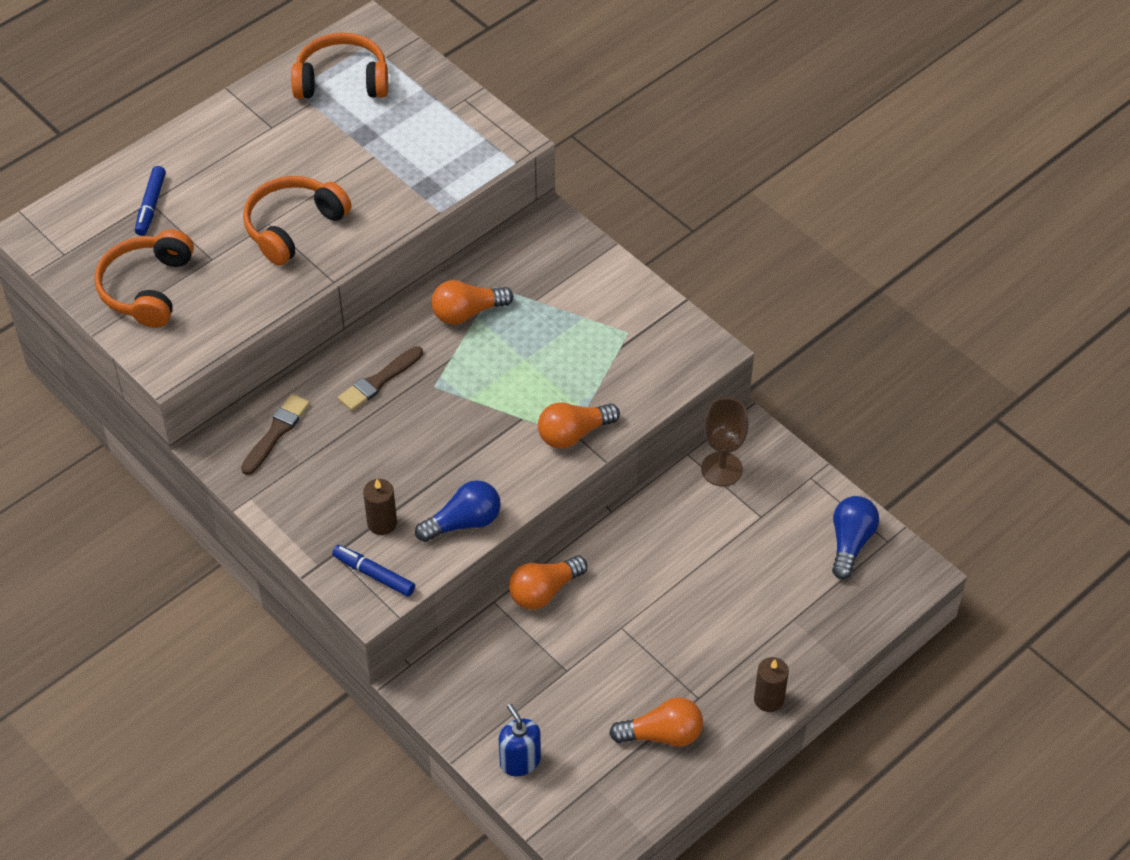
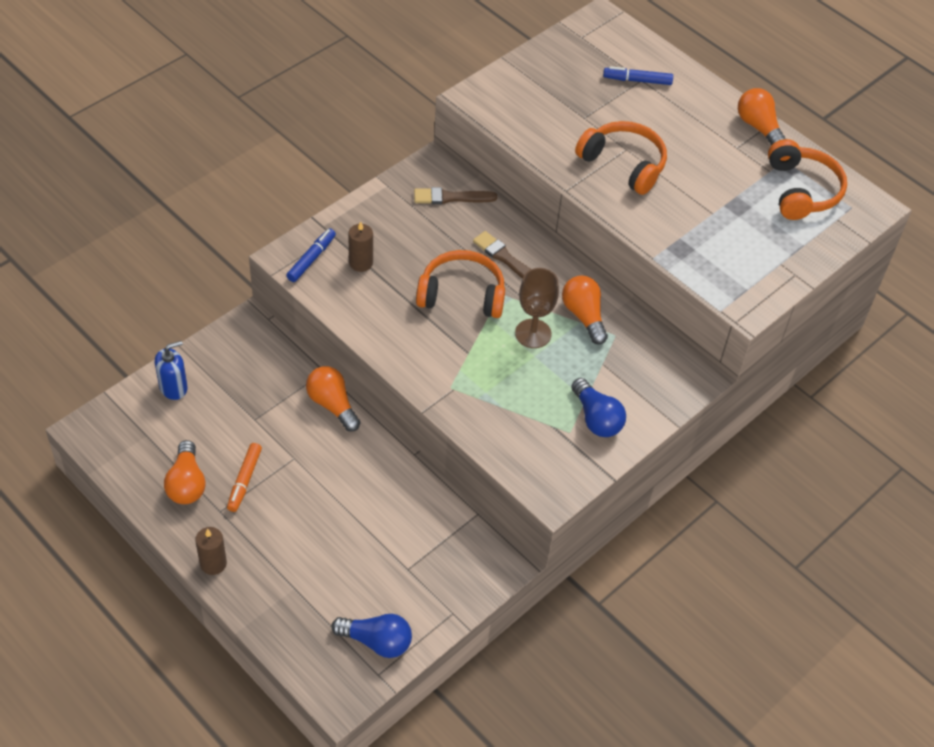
camera: 85 degrees right, 0 degrees up
(147, 288) = (550, 83): orange headphones -> orange headphones (462, 294)
(276, 432) = (451, 197): brown brush -> brown brush turned 150 degrees clockwise
(463, 522) = (359, 314): blue light bulb -> blue light bulb (596, 418)
(574, 434) = (452, 389): orange light bulb -> orange light bulb (758, 127)
(655, 675) = (244, 480): none -> orange marker
(721, 469) = (460, 540): brown goblet -> brown goblet (533, 333)

